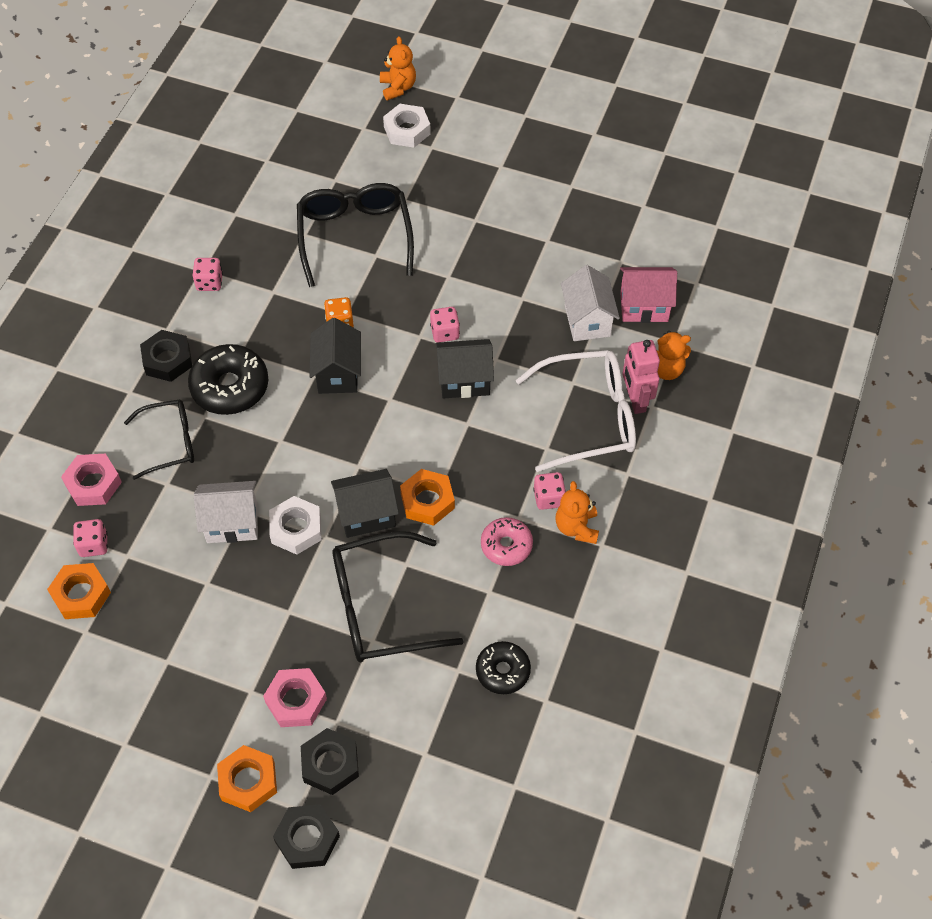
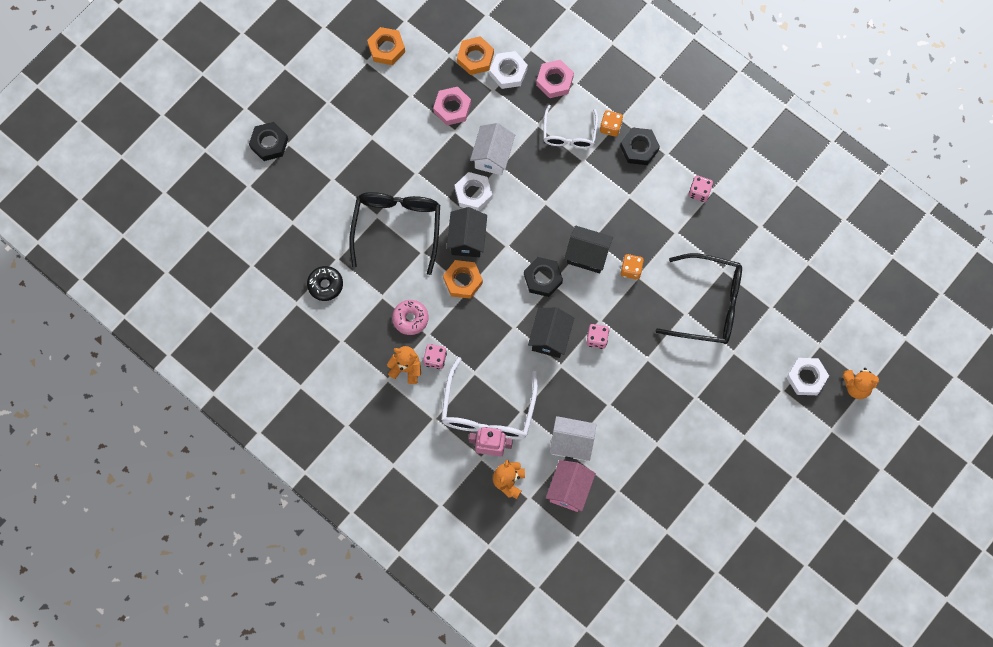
camera: 110 degrees right, 15 degrees up
(93, 545) = (508, 72): pink dice -> white nut
(146, 399) = (610, 127): none -> orange dice
(170, 442) = (569, 134): black glasses -> white glasses
(230, 387) = (601, 182): black donut -> none
(248, 781) = (316, 121): orange nut -> orange nut (386, 48)
(296, 700) = (355, 161): pink nut -> pink nut (452, 108)
(330, 764) = (308, 168): black nut -> black nut (543, 278)

